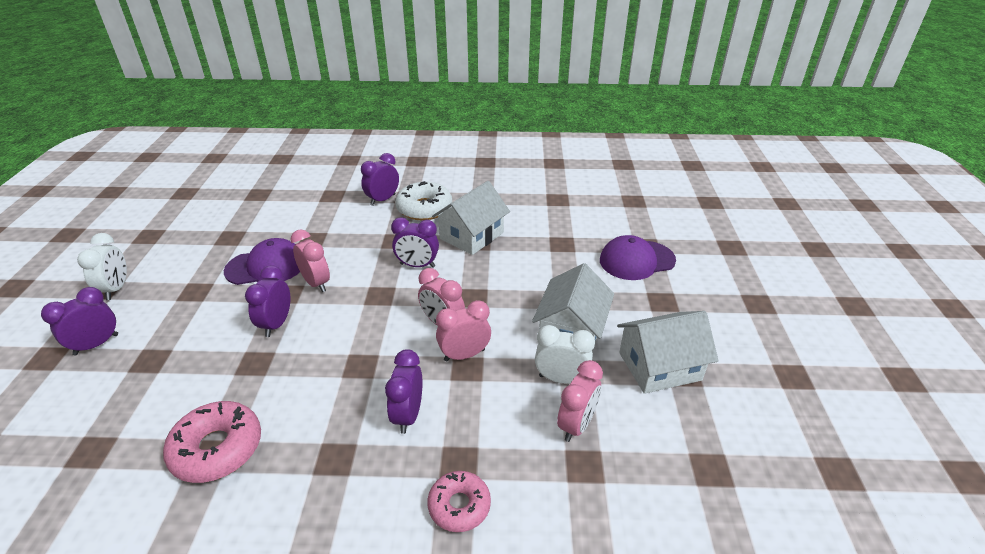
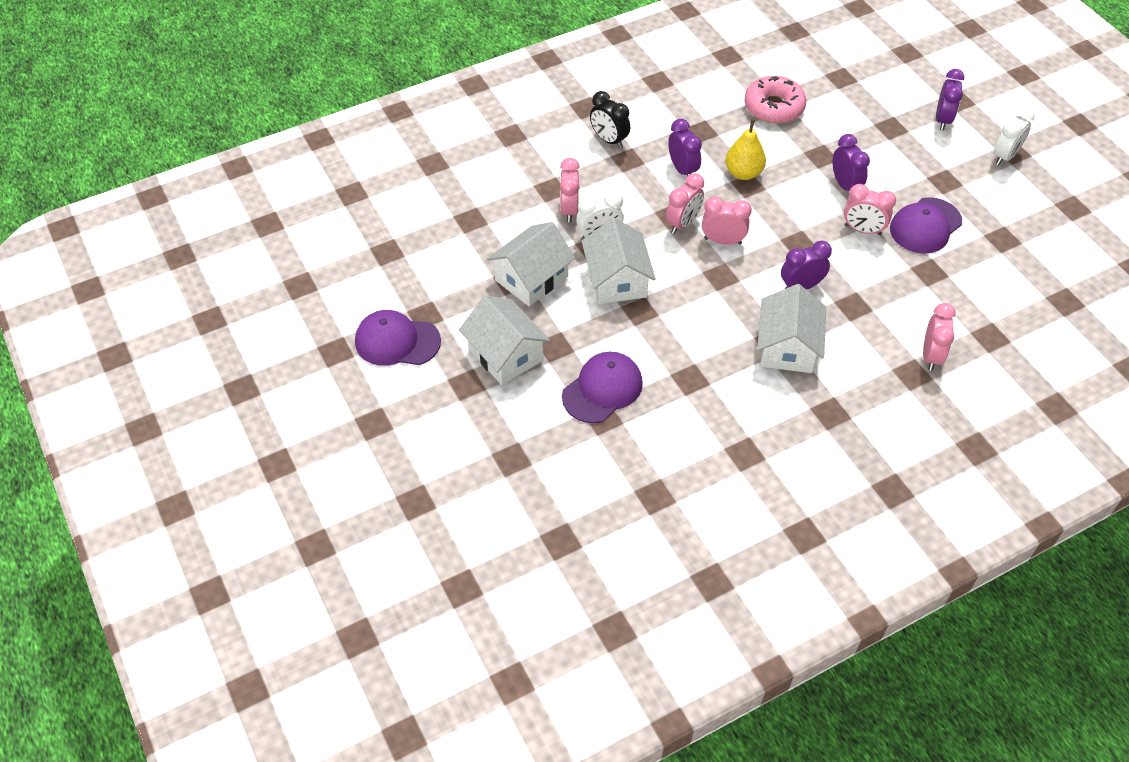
camera: 150 degrees right, 15 degrees up
(116, 289) = (1005, 156): white clock -> white clock turned 105 degrees counterclockwise
(350, 380) = (743, 173): none -> yellow pear
(382, 200) = (931, 356): purple clock -> pink clock
(424, 208) = (874, 364): white donut -> none
(459, 506) = (609, 140): pink donut -> black clock
(713, 311) = (505, 354): none -> white house
(828, 362) = (397, 341): none -> purple cap

